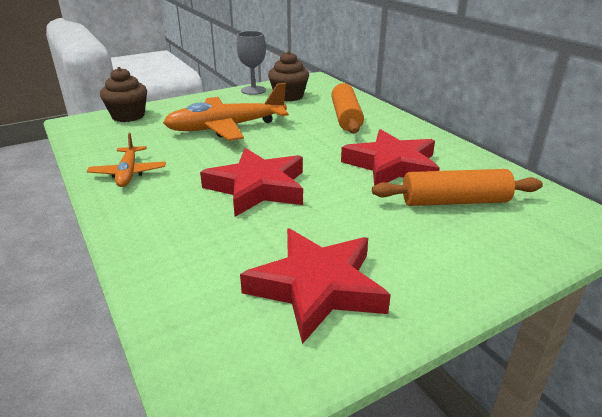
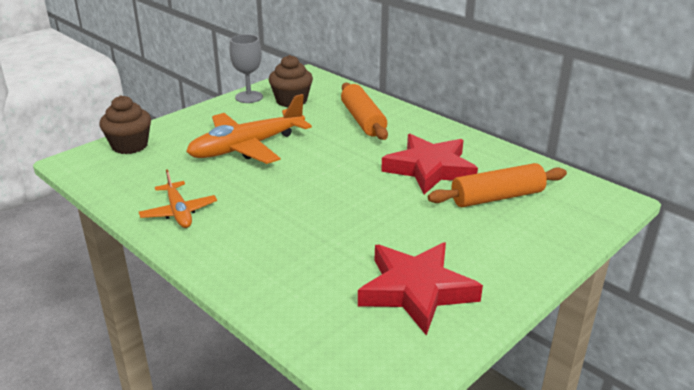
camera: 15 degrees left, 0 degrees up
(257, 187) = (317, 209): red star -> none

